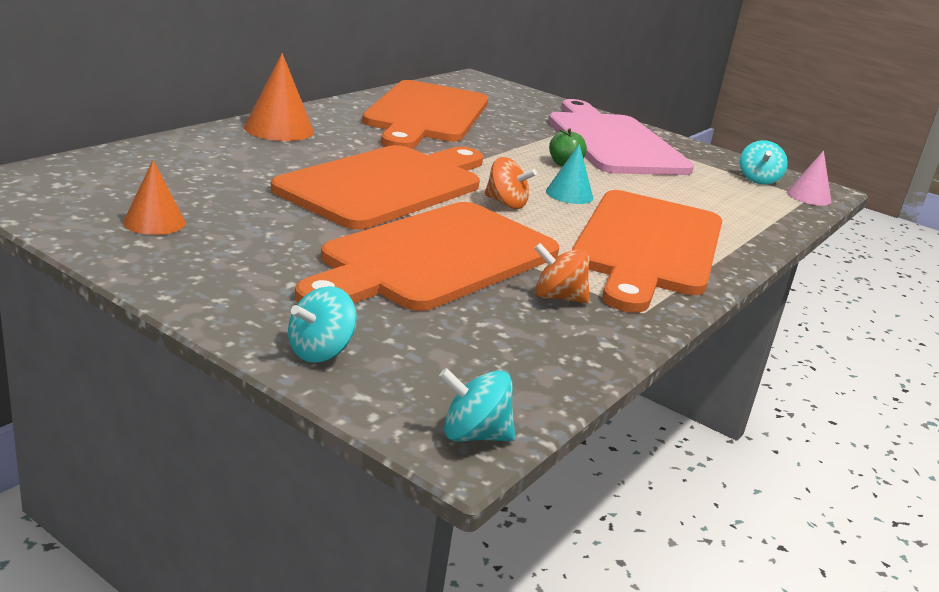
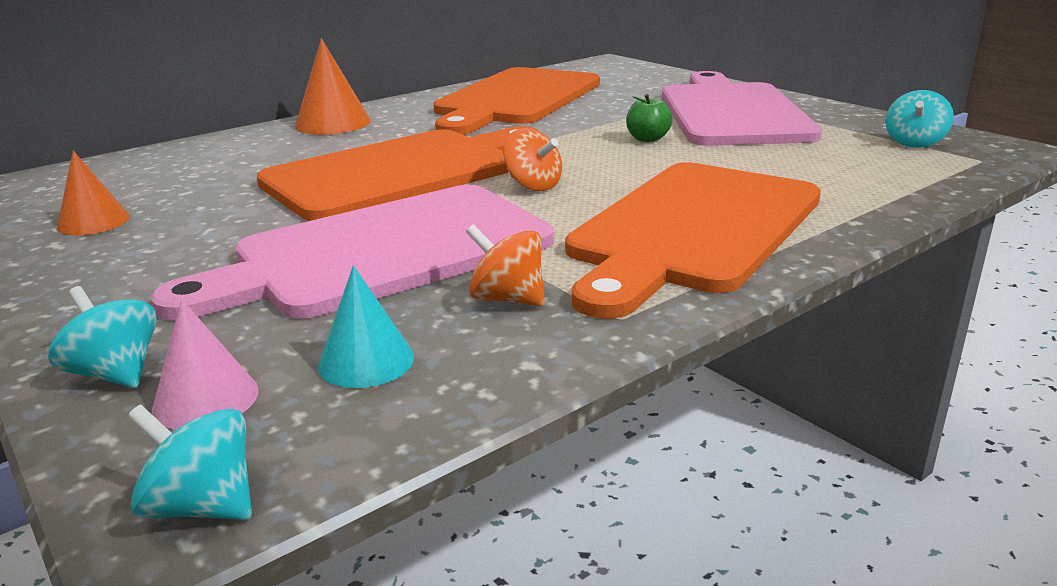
camera: 20 degrees right, 0 degrees up
(320, 351) = (116, 373): turquoise spinning top -> turquoise spinning top turned 75 degrees clockwise
(435, 258) = (381, 253): orange cutting board -> pink cutting board
(569, 194) = (627, 172): turquoise cone -> turquoise cone (366, 361)
(808, 196) = (983, 159): pink cone -> pink cone (206, 399)

